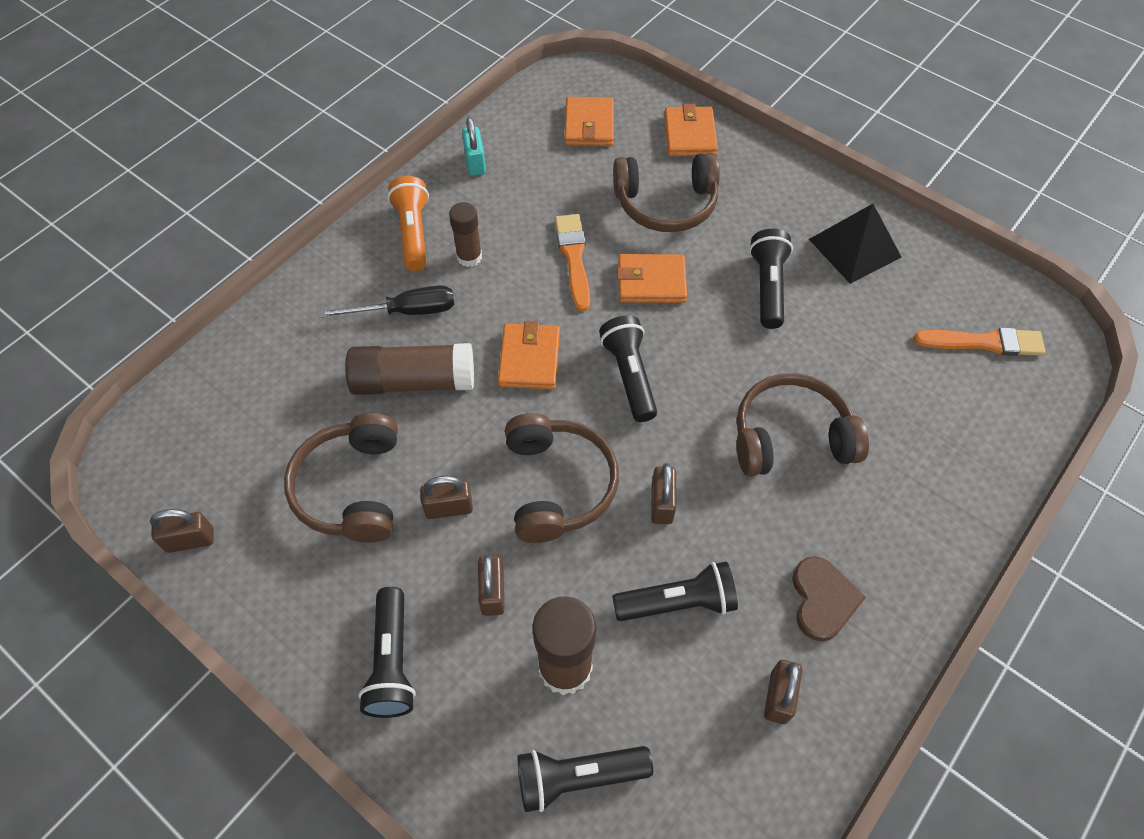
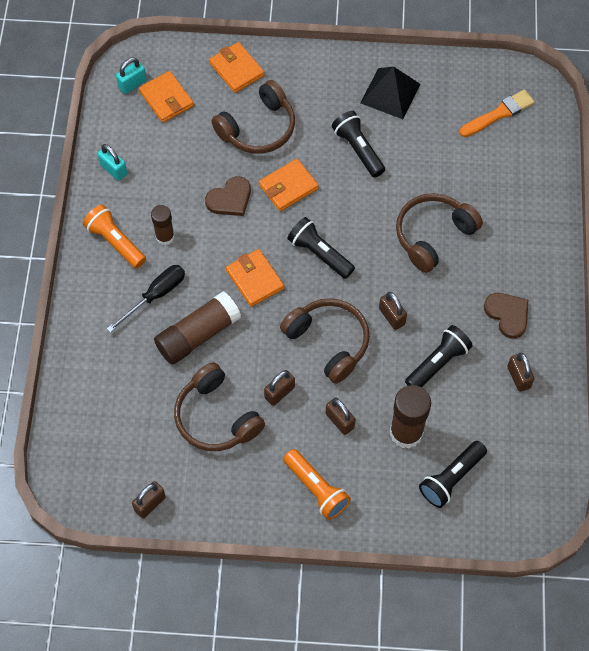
camera: 35 degrees left, 5 degrees up
(392, 662) = (316, 489): black flashlight -> orange flashlight
(565, 94) = (132, 84): none -> turquoise padlock
(574, 258) = (230, 199): orange brush -> brown heart

